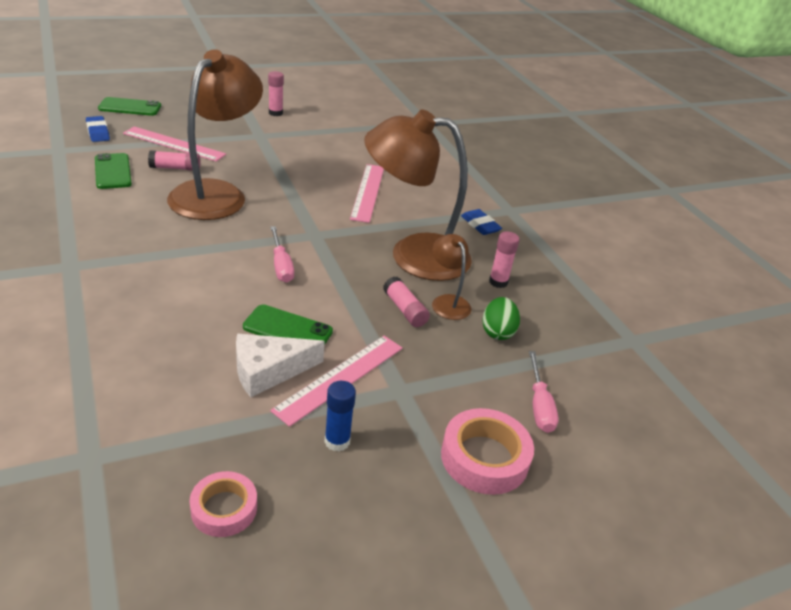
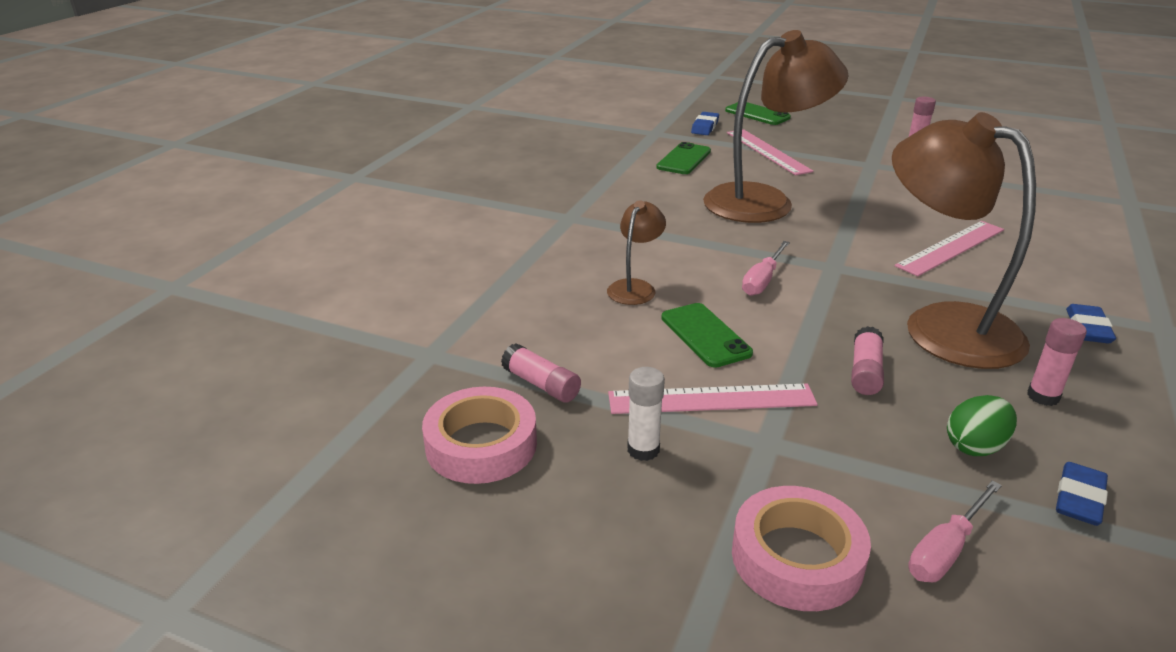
camera: 50 degrees right, 5 degrees down
(175, 168) = (746, 171): pink glue stick -> pink glue stick (541, 384)
(224, 508) = (481, 444): pink tape -> pink tape, size x1.53
(268, 371) = (645, 360): white cheese -> none
(337, 441) = (643, 450): blue glue stick -> white glue stick
(447, 302) = (935, 387): brown lamp -> brown lamp (635, 287)
(562, 339) = (1079, 499): none -> blue eraser

